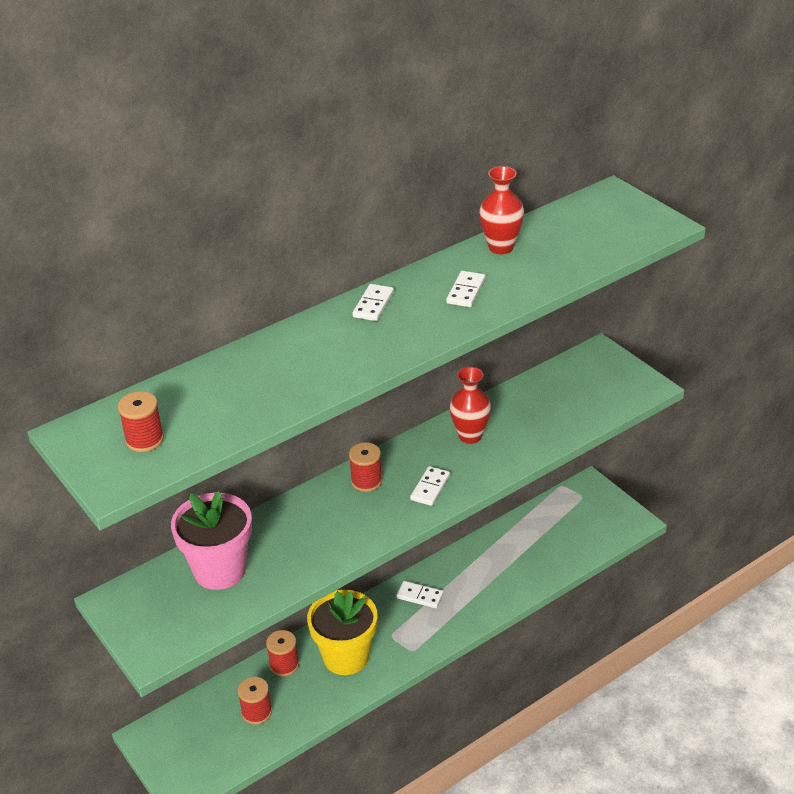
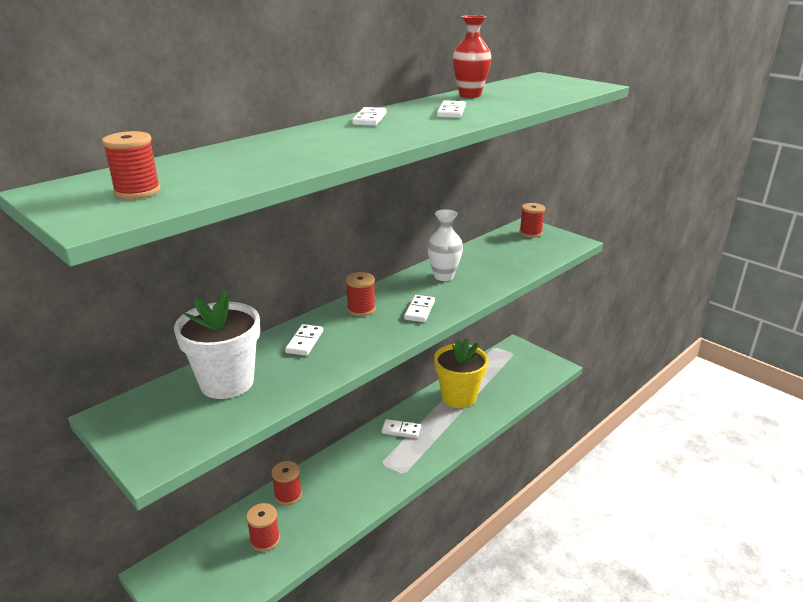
camera: 10 degrees left, 10 degrees down
(219, 570) = (227, 382): pink flower pot -> white flower pot
(300, 523) = (304, 342): none -> white domino
(346, 657) = (344, 483): yellow flower pot -> yellow flower pot (459, 397)
(470, 436) = (444, 276): red vase -> white vase
(598, 366) = (530, 233): none -> red spool

